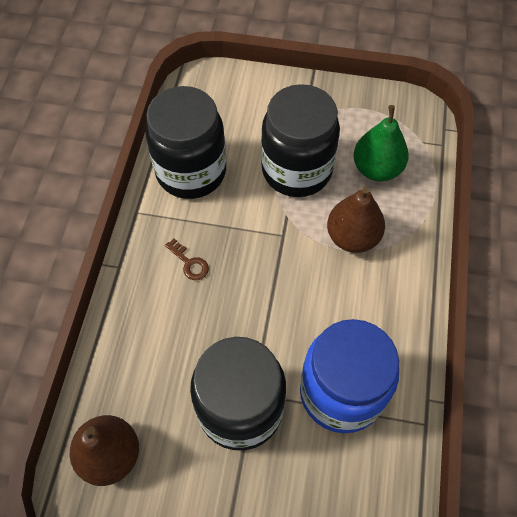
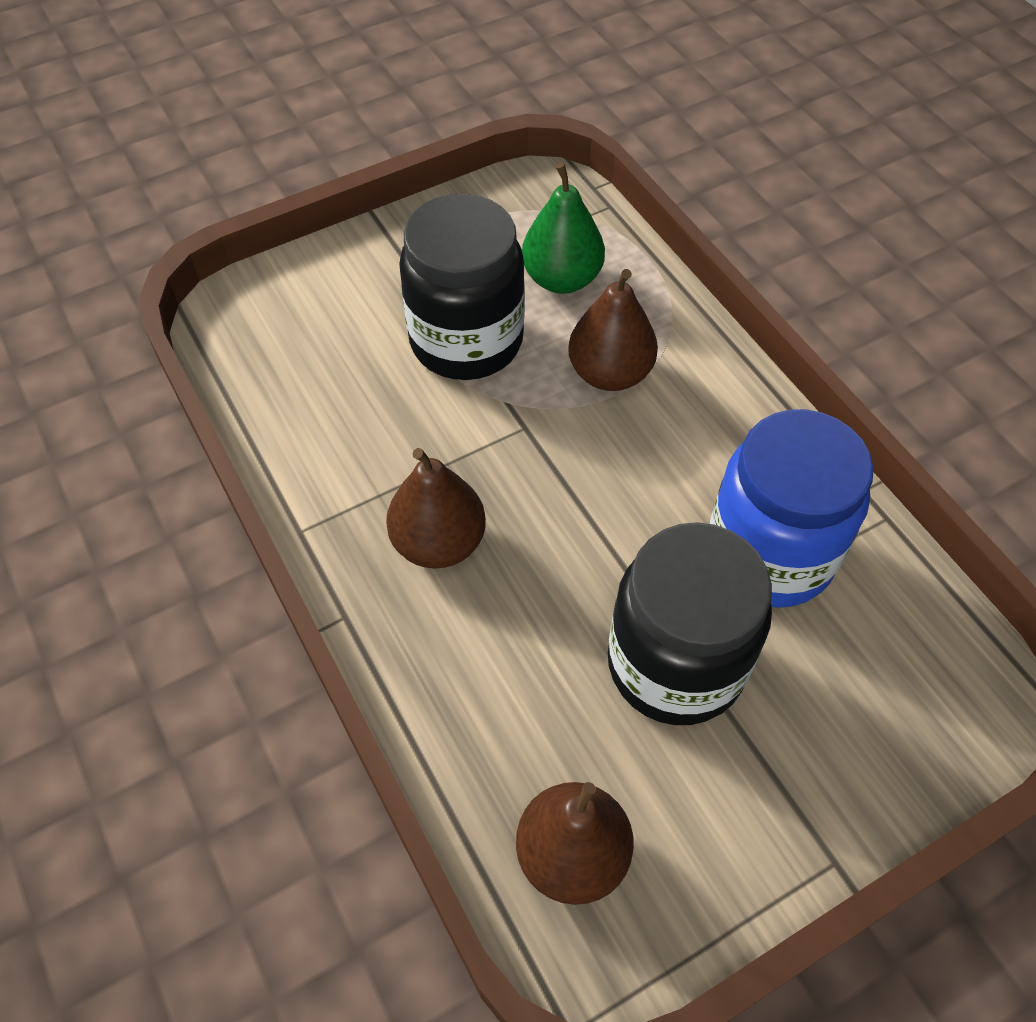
camera: 40 degrees left, 5 degrees down
(189, 263) = (438, 542): brown key -> brown pear
(191, 172) = (328, 431): black jar -> none

